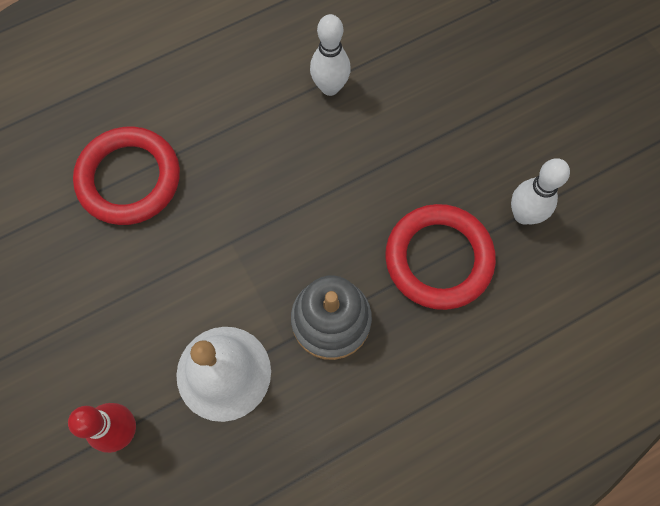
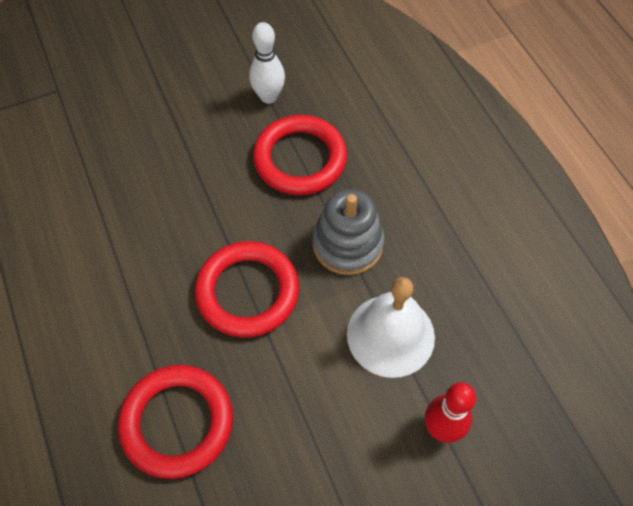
camera: 85 degrees left, 10 degrees down
(265, 223) = (247, 292): none -> red ring
(330, 87) = (113, 227): white bowling pin -> none

